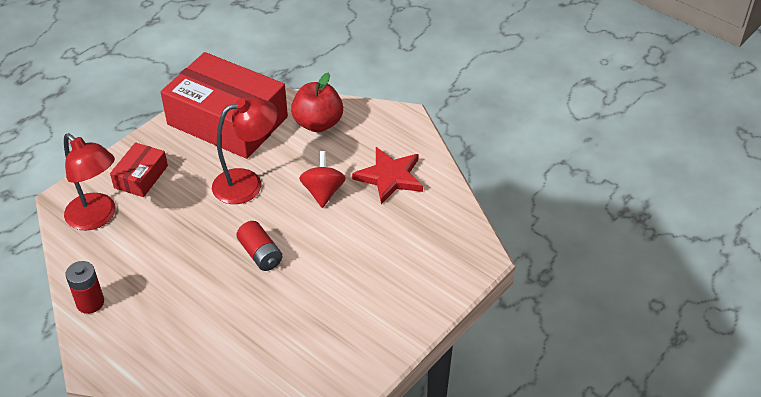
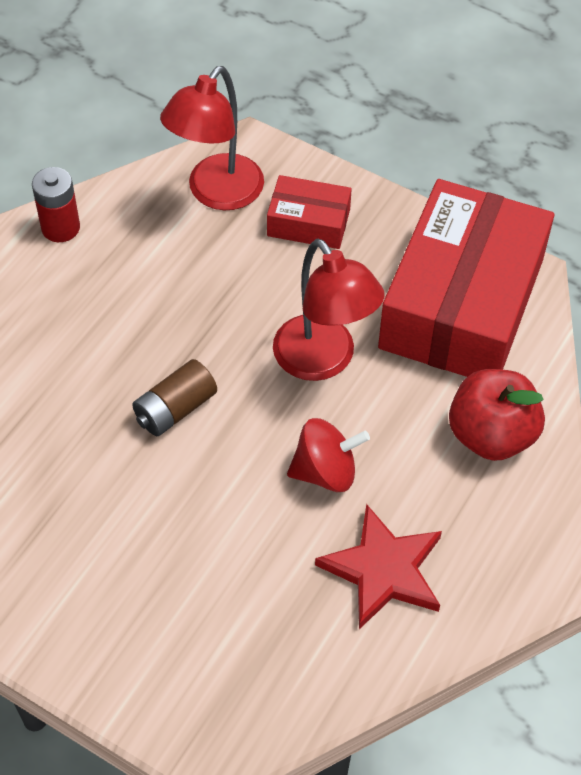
camera: 80 degrees right, 10 degrees up
(260, 254) = (175, 409): red battery -> brown battery

